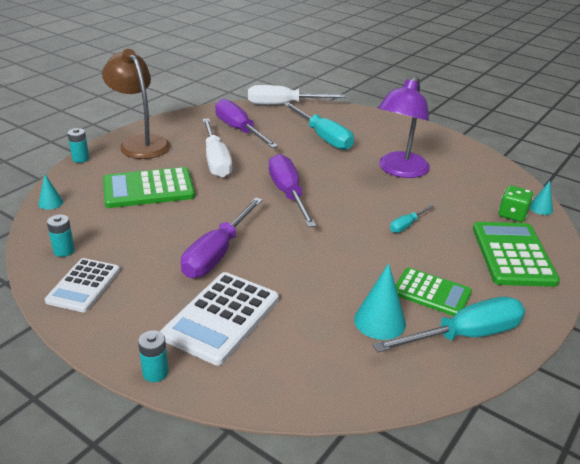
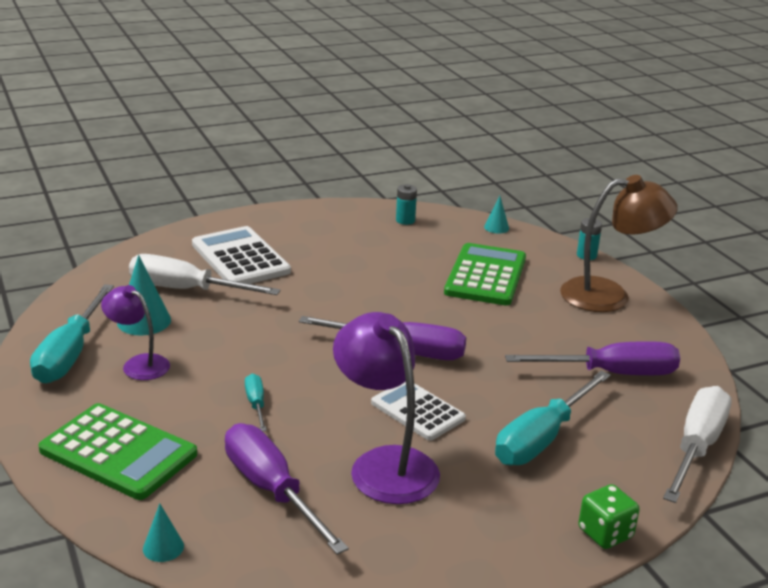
camera: 120 degrees right, 5 degrees down
(83, 285) = (346, 219): white calculator -> white calculator (417, 411)
(155, 373) = (215, 223): turquoise battery -> none
(216, 160) = (525, 330): white screwdriver -> white screwdriver (186, 290)
(217, 253) = (329, 279): purple screwdriver -> purple screwdriver (271, 490)
(323, 137) = (542, 438): turquoise screwdriver -> turquoise screwdriver turned 45 degrees counterclockwise
(431, 293) = (138, 364): green calculator -> purple lamp
(512, 215) = (181, 506): green dice -> green dice (605, 533)

